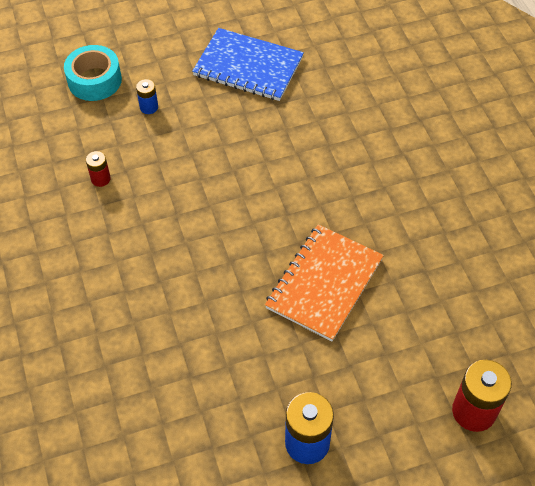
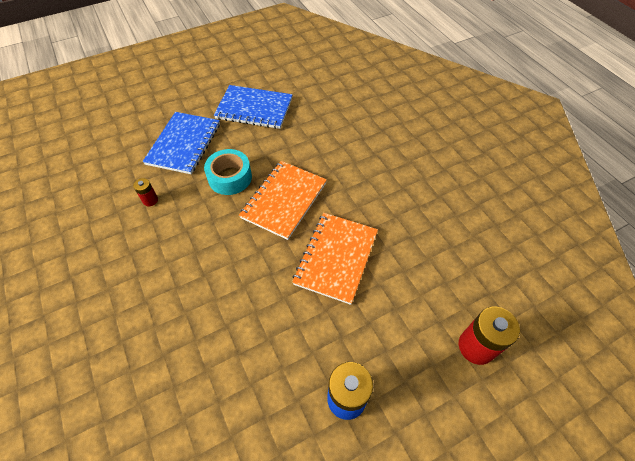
camera: 10 degrees left, 0 degrees up
(94, 80) = (141, 130): turquoise tape -> turquoise tape (230, 177)
(149, 107) = (184, 144): blue battery -> blue notebook
(270, 201) = (284, 200): none -> orange notebook

